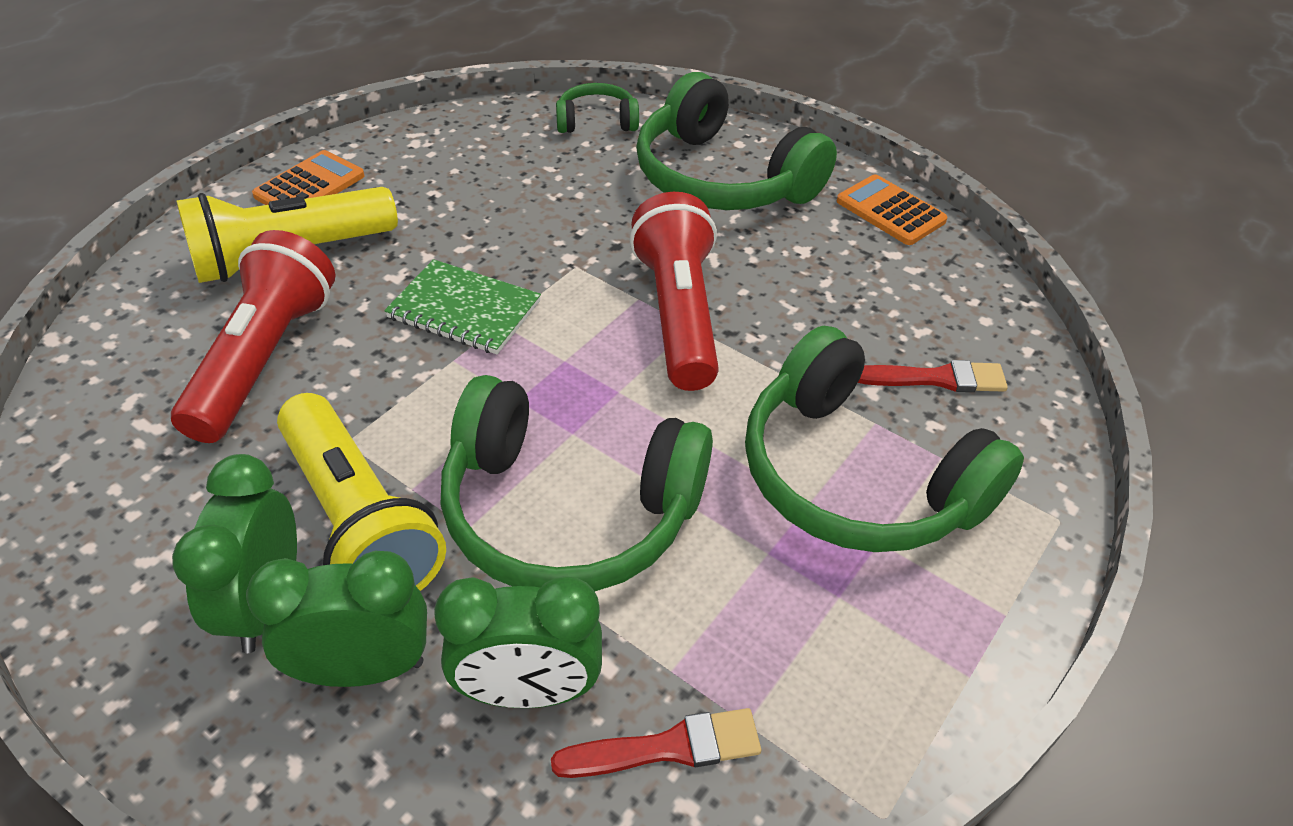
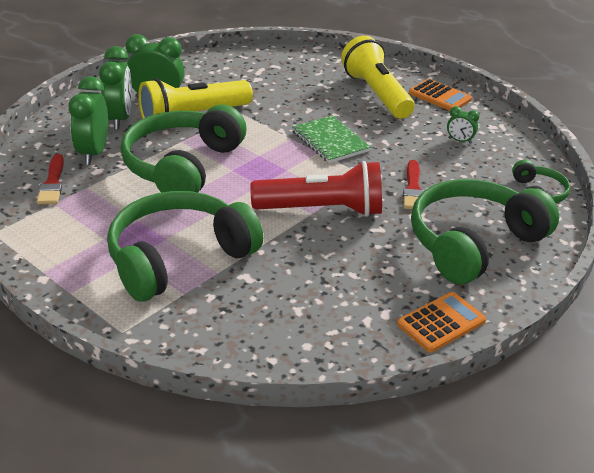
camera: 95 degrees right, 10 degrees down
(264, 358) = (298, 92): red flashlight -> none
(459, 174) = (459, 141): none -> green clock
(464, 310) = (330, 141): green notebook -> green notebook turned 60 degrees counterclockwise
(936, 378) = (250, 306): red brush -> red brush (413, 188)

